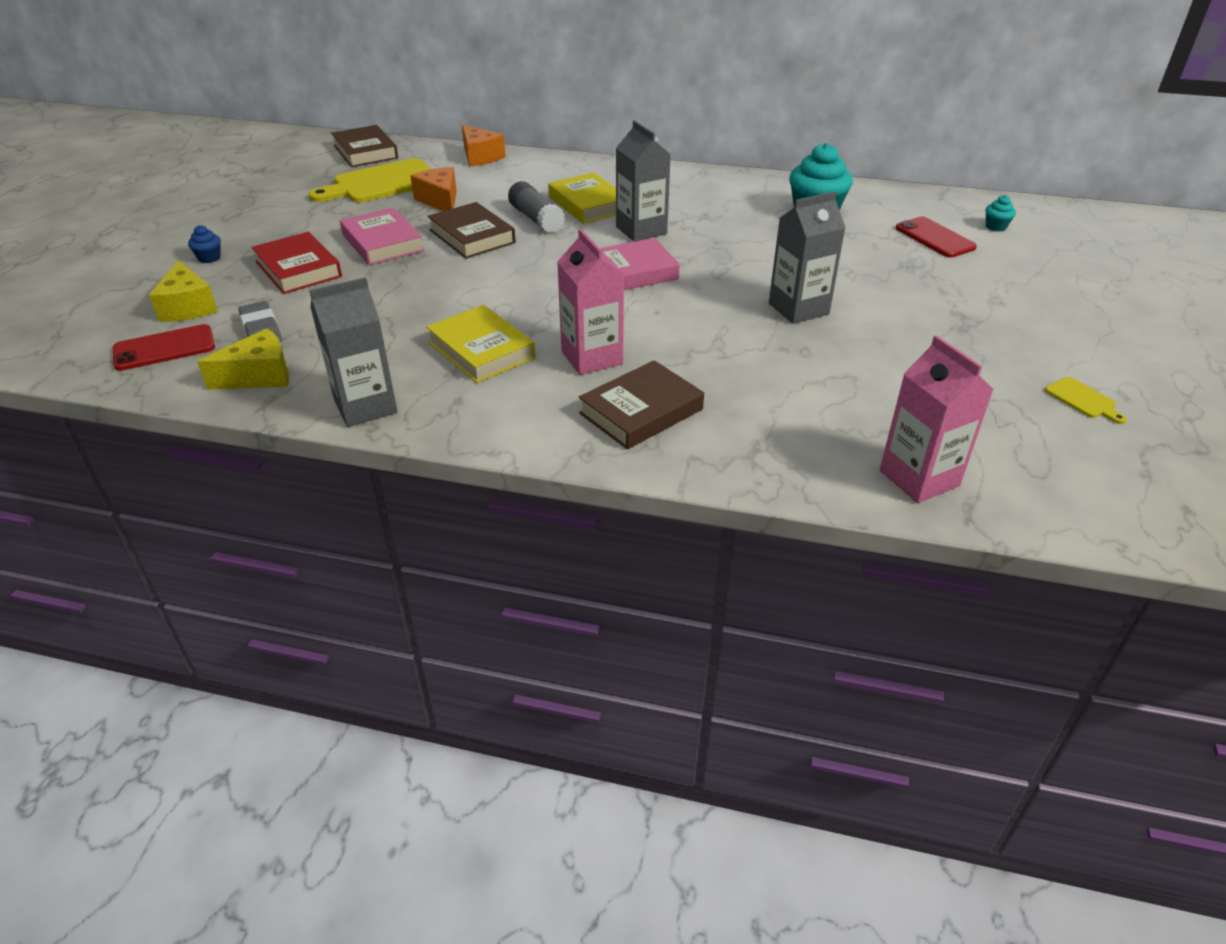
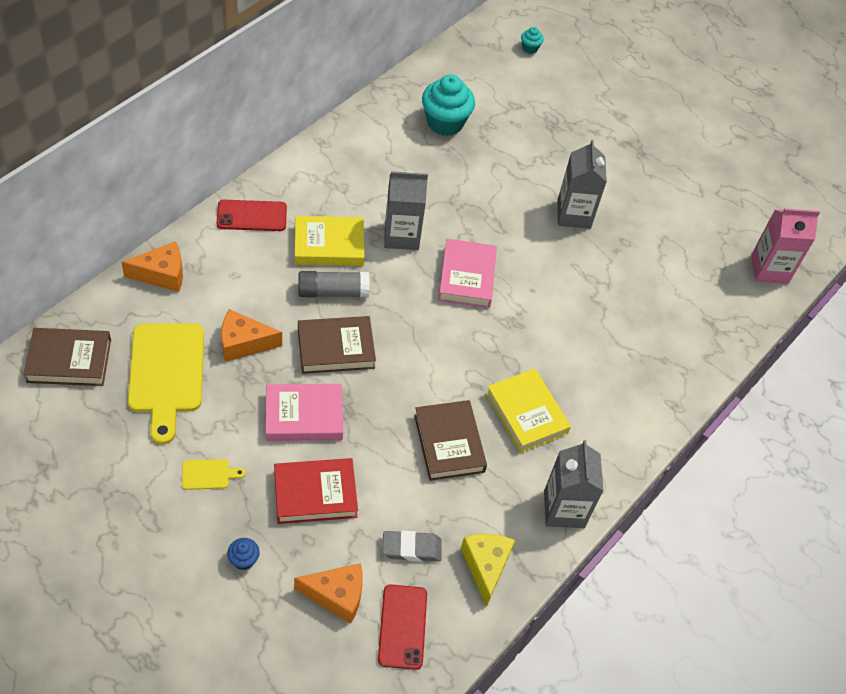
camera: 70 degrees left, 15 degrees up
(188, 307) = (337, 595): yellow cheese -> orange cheese
(481, 350) = (526, 413): yellow book -> yellow book turned 75 degrees clockwise
(592, 357) = (572, 355): pink carton -> none
(641, 411) = (648, 359): brown book -> brown book (449, 443)
(935, 238) = (524, 87): red phone -> red phone (252, 216)
(1083, 399) = (737, 156): yellow cutting board -> yellow cutting board (208, 474)

